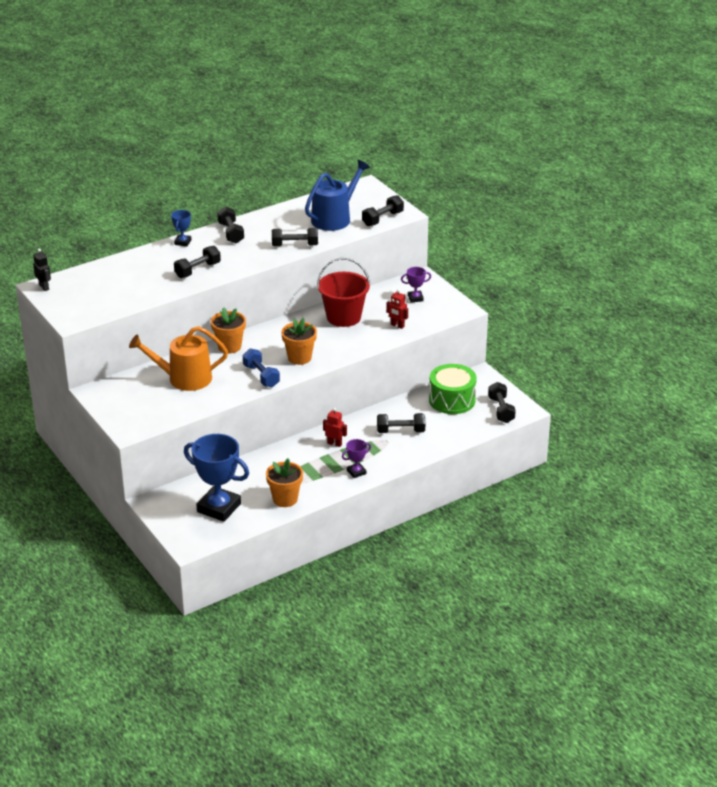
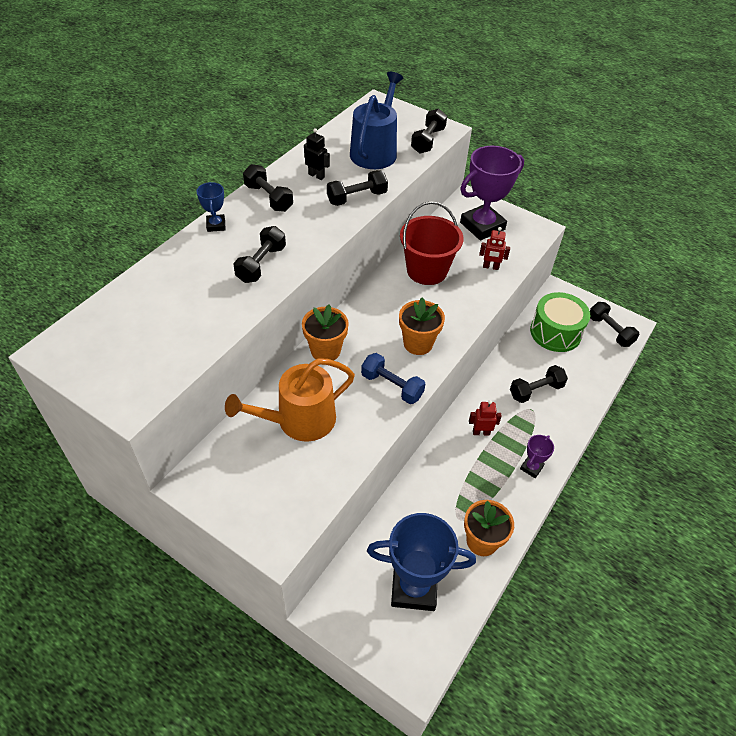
camera: 25 degrees left, 15 degrees up
(44, 287) = (56, 350): black robot -> black robot (316, 175)
(415, 298) = (482, 226): purple trophy -> purple trophy, size x2.17

